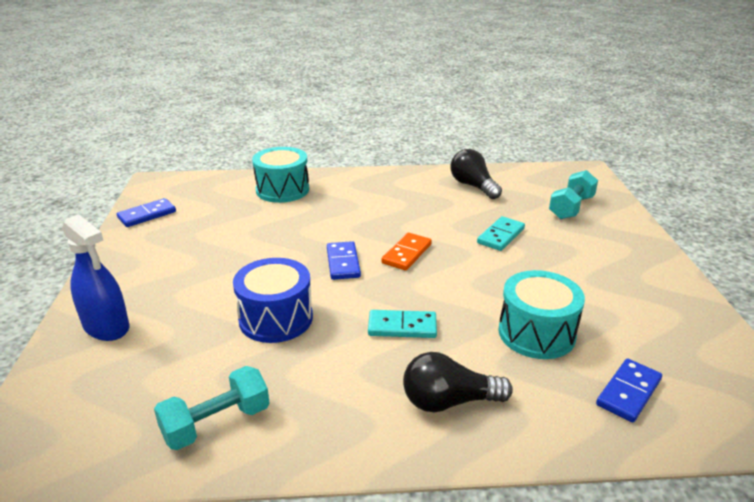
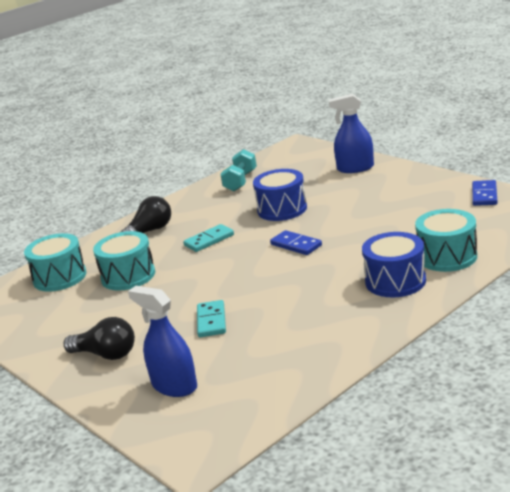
camera: 145 degrees right, 5 degrees down
(342, 193) = (395, 281): none -> blue drum
(406, 254) = (264, 271): orange domino -> none
(473, 186) = (296, 356): black light bulb -> black light bulb (106, 354)
(571, 207) = (174, 386): turquoise dumbbell -> blue spray bottle
(628, 392) = (60, 277): blue domino -> turquoise drum

